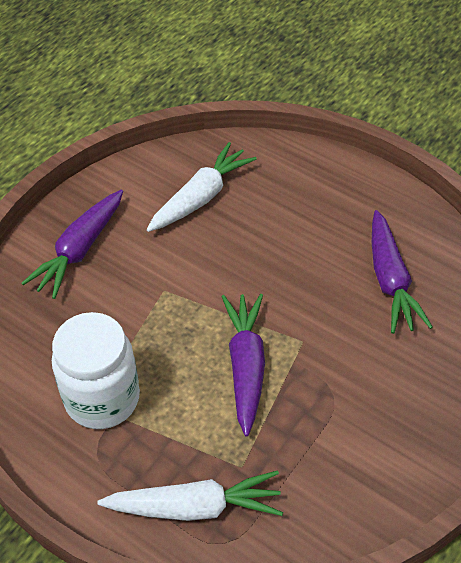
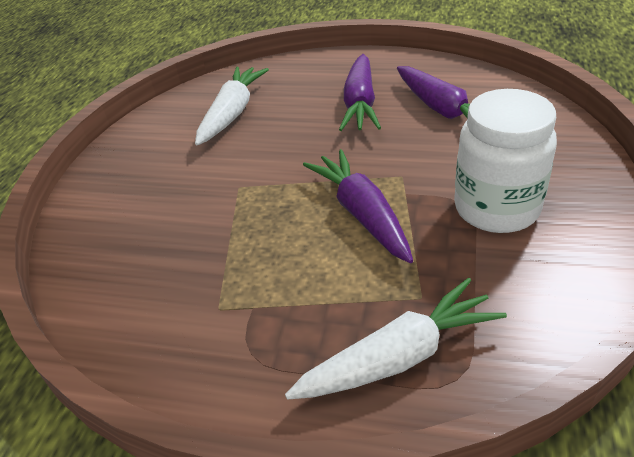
camera: 20 degrees left, 10 degrees down
(79, 251) = (132, 187): purple carrot -> purple carrot (360, 104)
(102, 398) = (226, 298): white jar -> white jar (496, 208)

